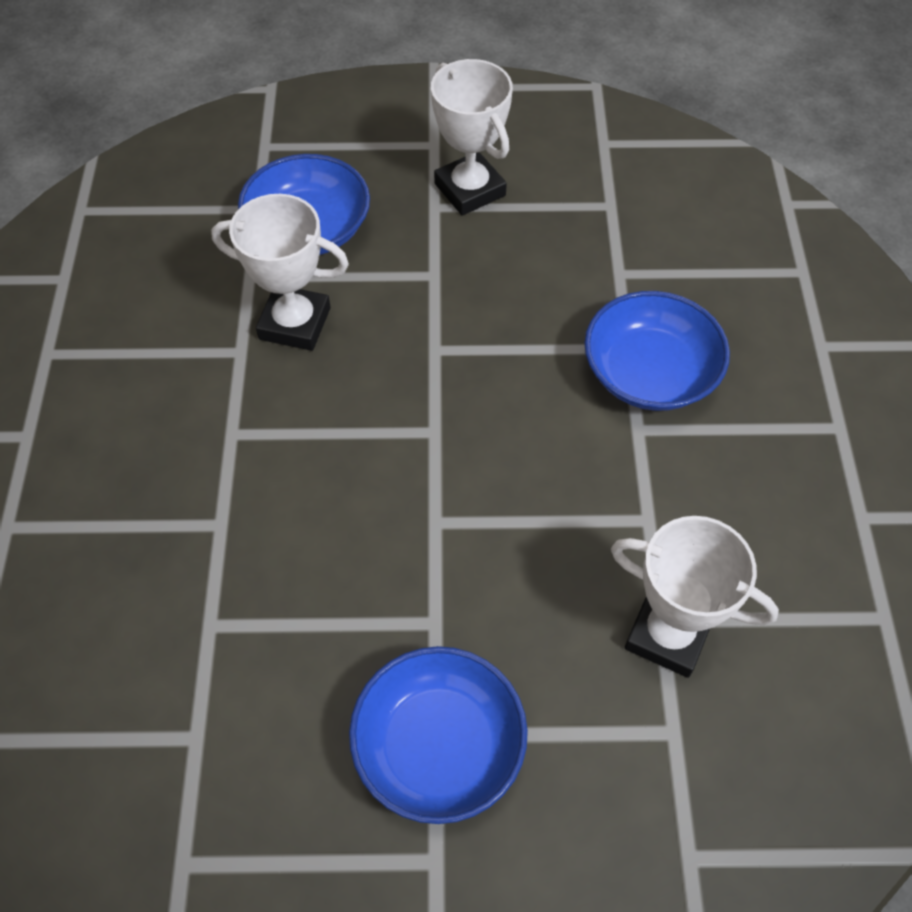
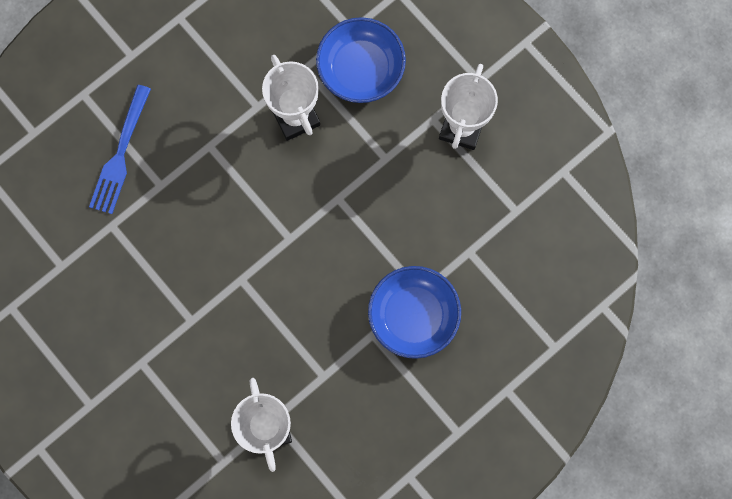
camera: 50 degrees right, 20 degrees up
(130, 541) = (120, 154): none -> blue fork
(439, 746) = (137, 368): blue bowl -> none

